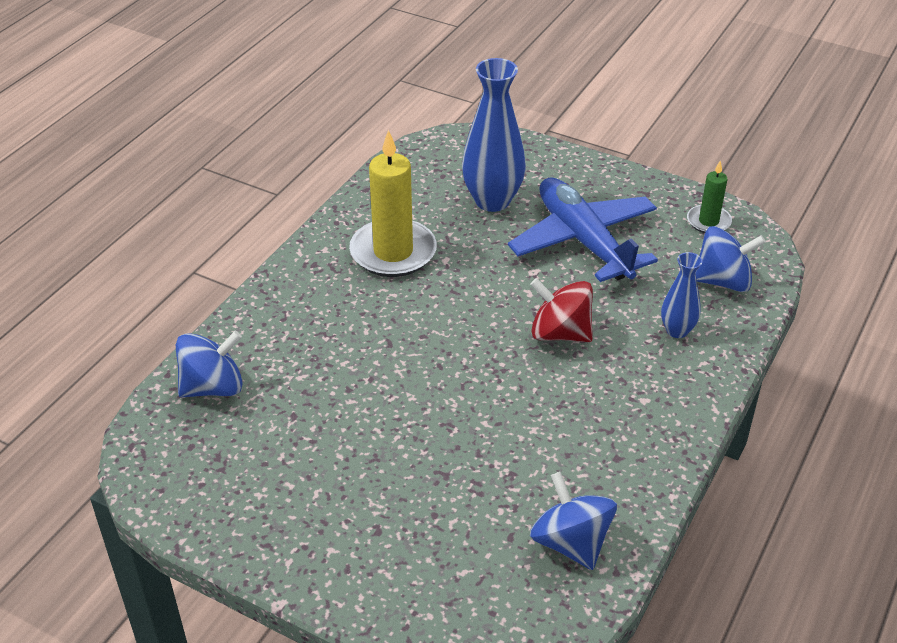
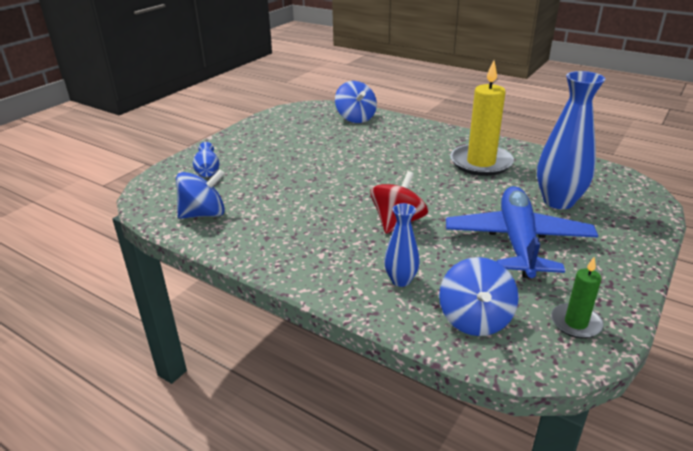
camera: 95 degrees right, 10 degrees down
(425, 572) = (207, 170): none -> blue vase
(583, 240) = (517, 241): blue plane -> blue plane turned 60 degrees counterclockwise

